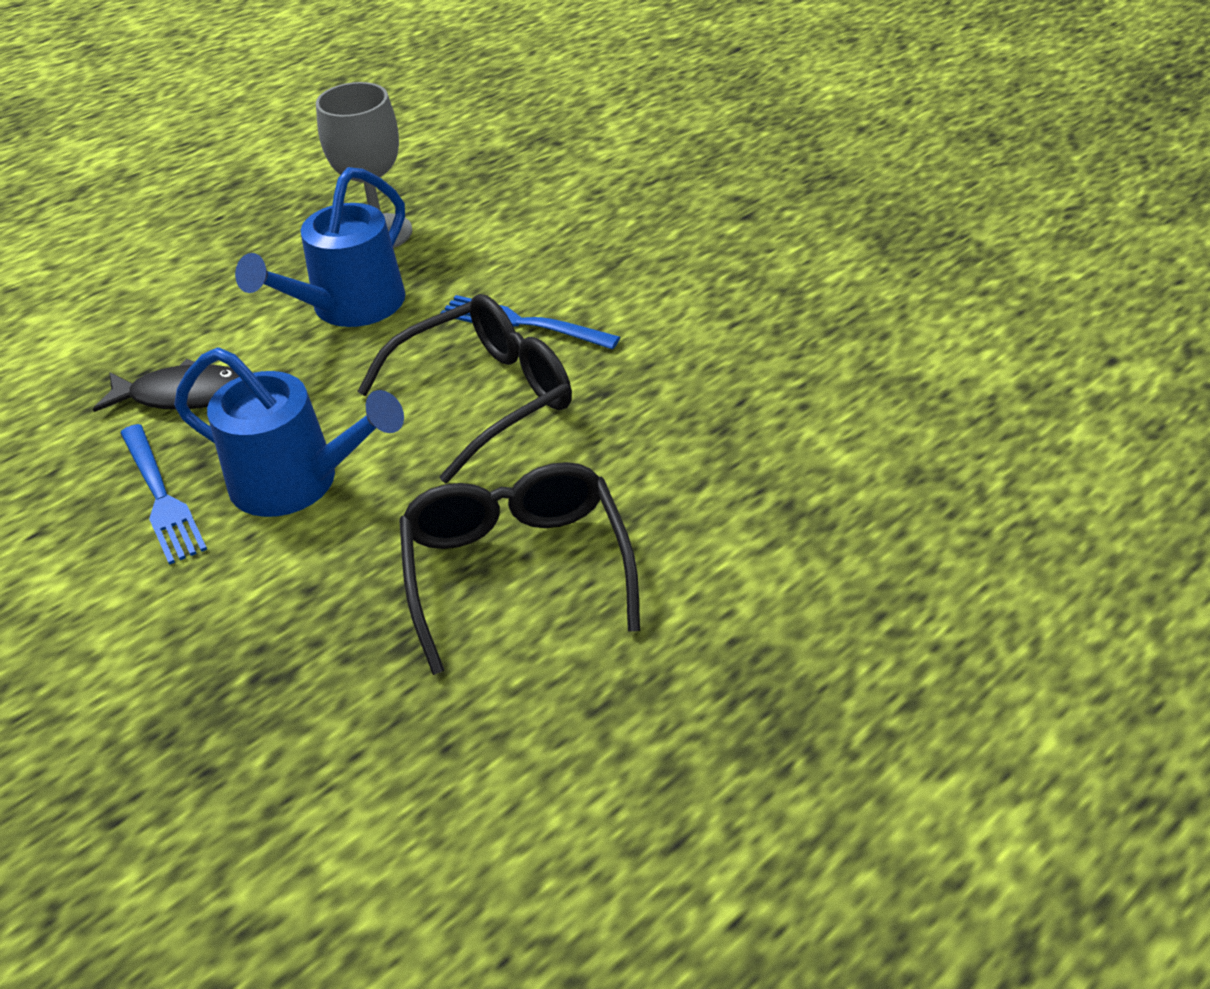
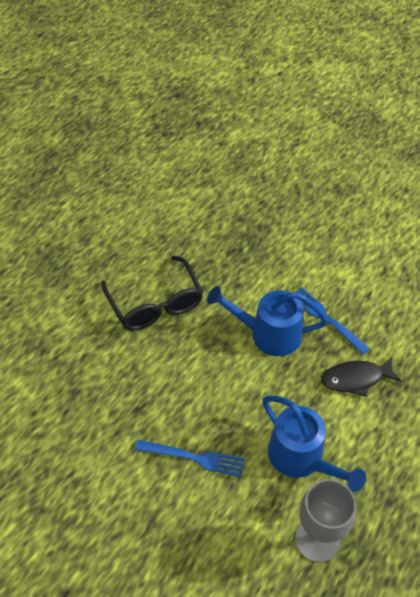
camera: 165 degrees right, 10 degrees up
(348, 308) = (302, 458): blue watering can -> blue watering can turned 120 degrees clockwise
(486, 397) = (197, 397): black glasses -> none

